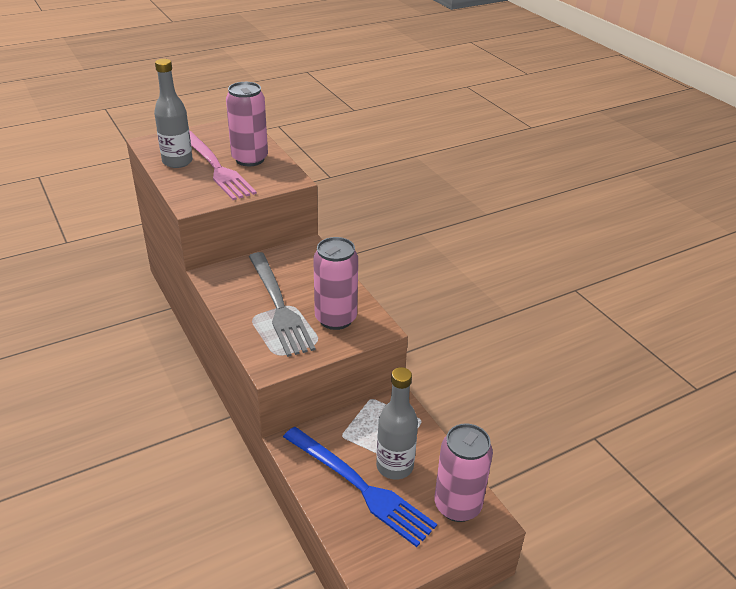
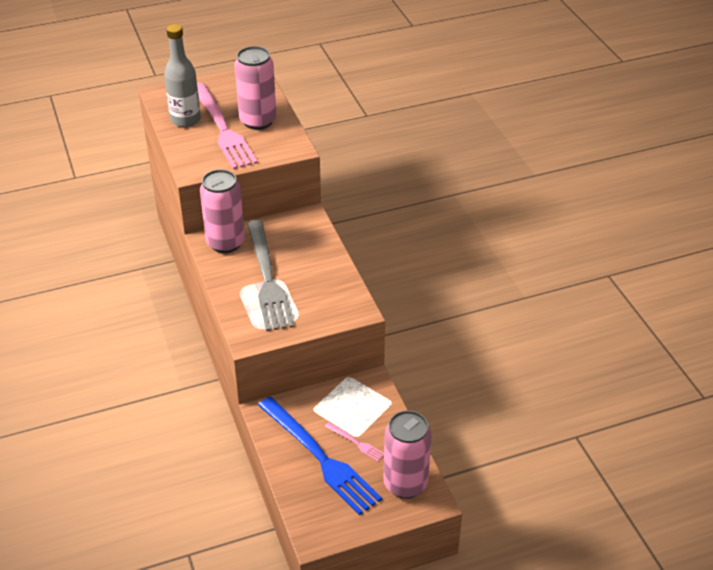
camera: 10 degrees right, 5 degrees up
(335, 319) = (319, 297): pink can -> pink can (225, 243)
(394, 466) = (356, 443): grey bottle -> pink fork

